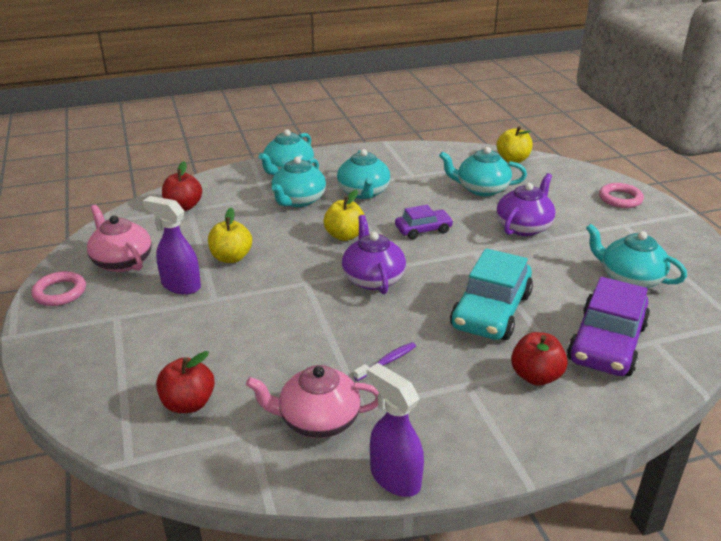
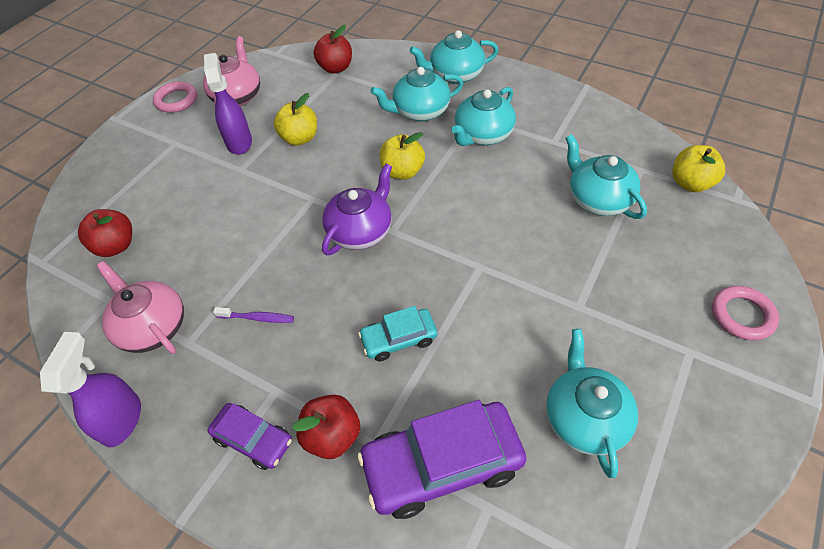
camera: 50 degrees right, 20 degrees up
(423, 230) = (472, 210): purple car -> purple car (253, 439)
(491, 311) = (399, 339): turquoise car -> turquoise car, size x0.55
(524, 227) = (571, 273): purple teapot -> none

